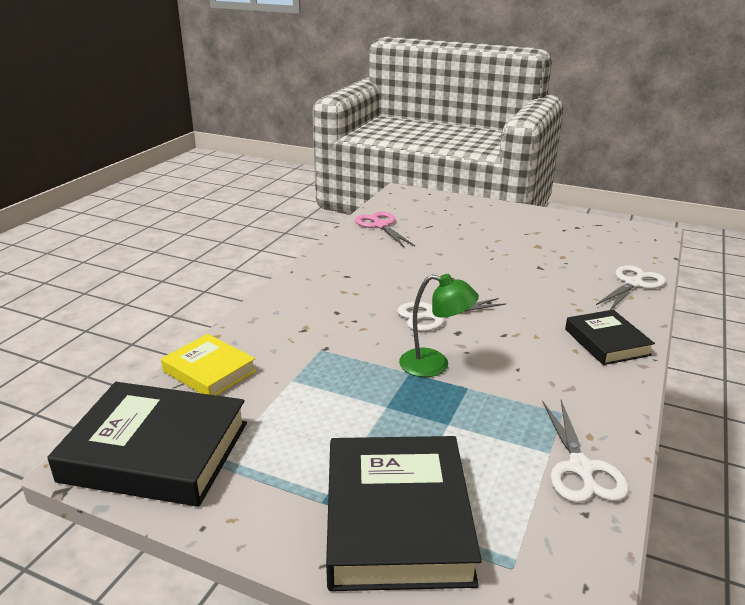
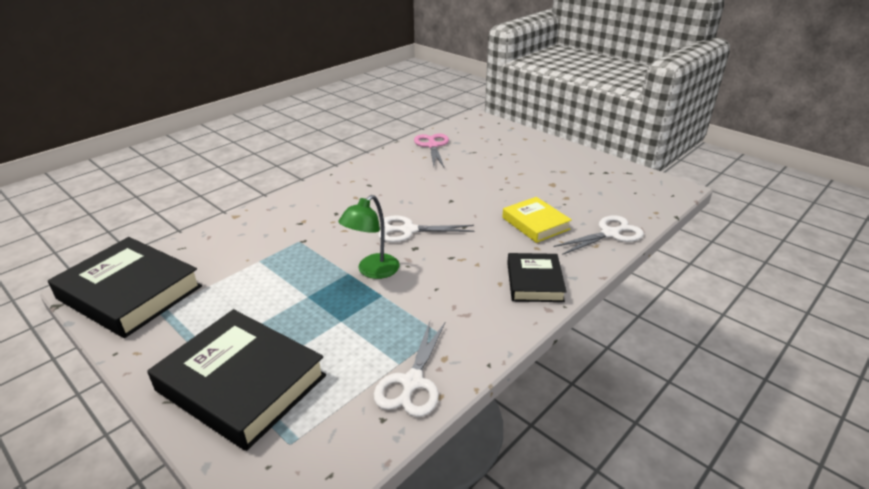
camera: 20 degrees right, 5 degrees up
(209, 371) = (209, 242): yellow book -> yellow book (535, 223)
(397, 519) = (241, 383): black book -> black book turned 75 degrees counterclockwise
(434, 365) = (372, 271): green lamp -> green lamp turned 90 degrees clockwise

